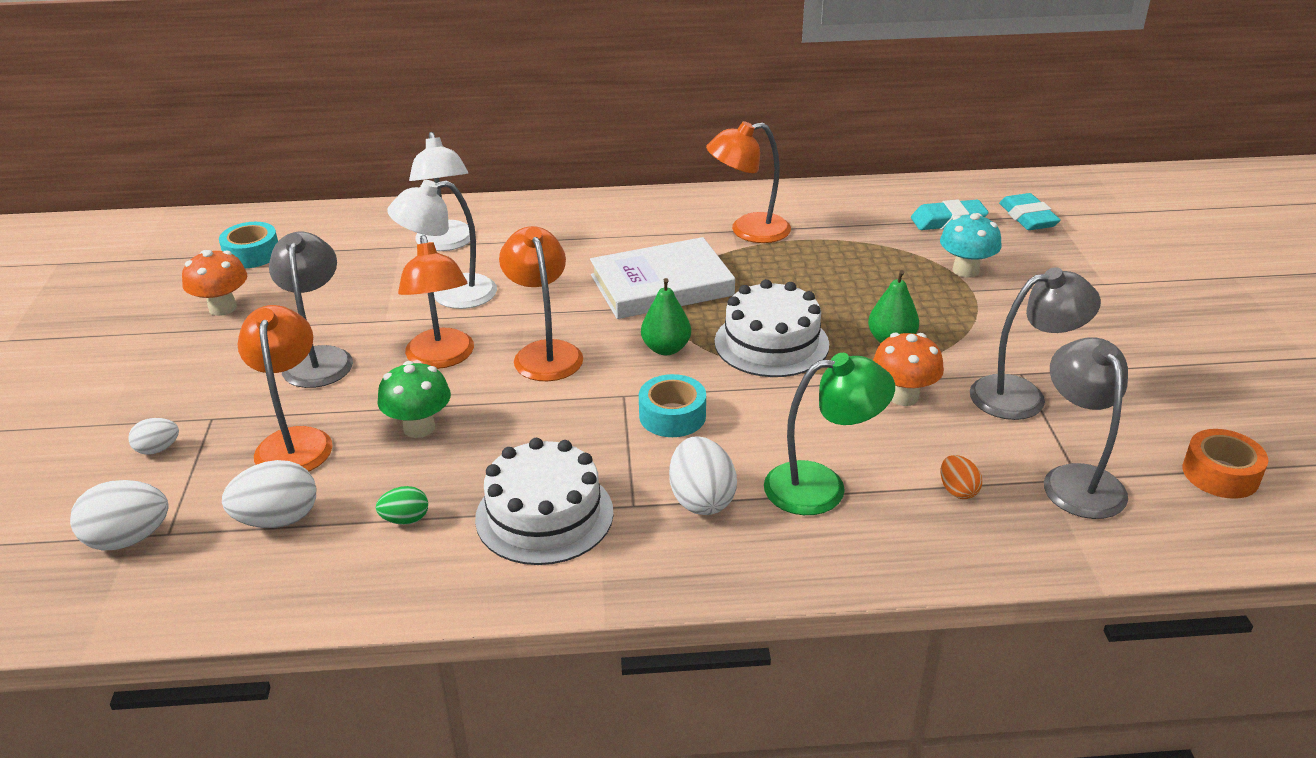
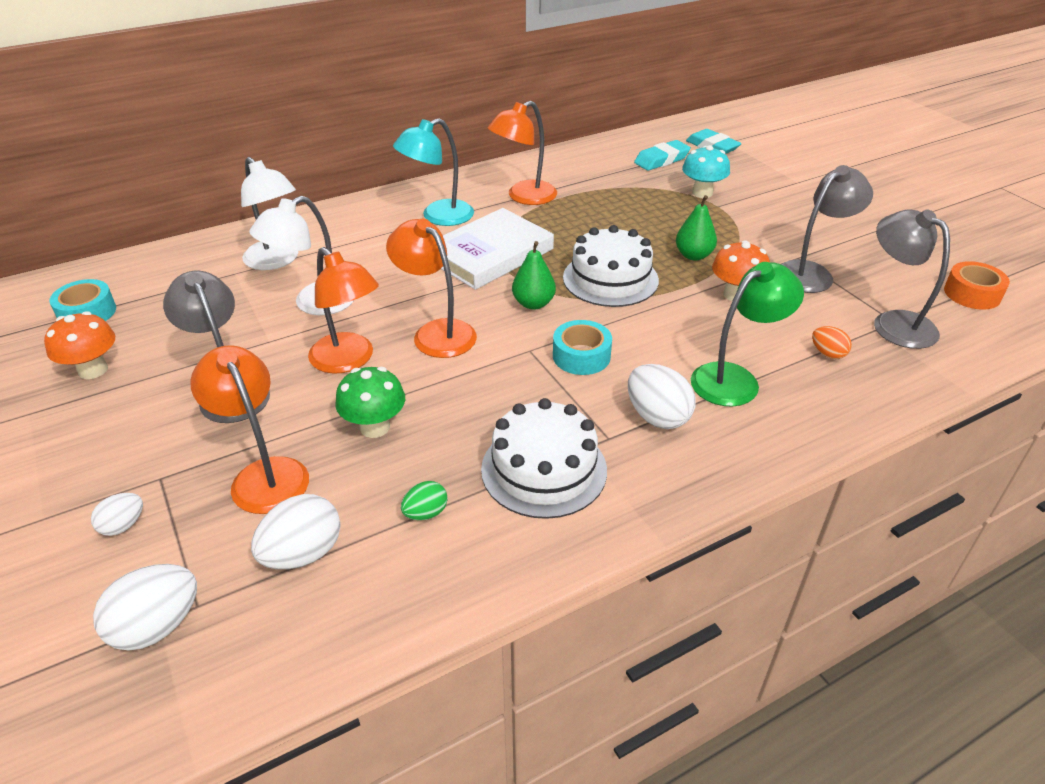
camera: 25 degrees left, 5 degrees up
(638, 233) = (438, 217): none -> turquoise lamp

